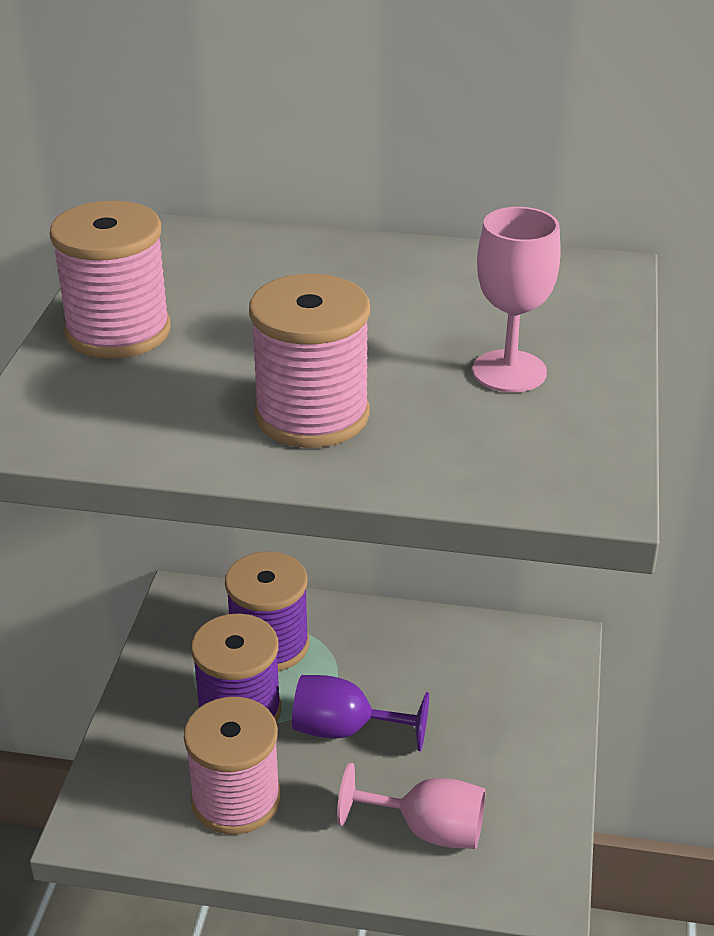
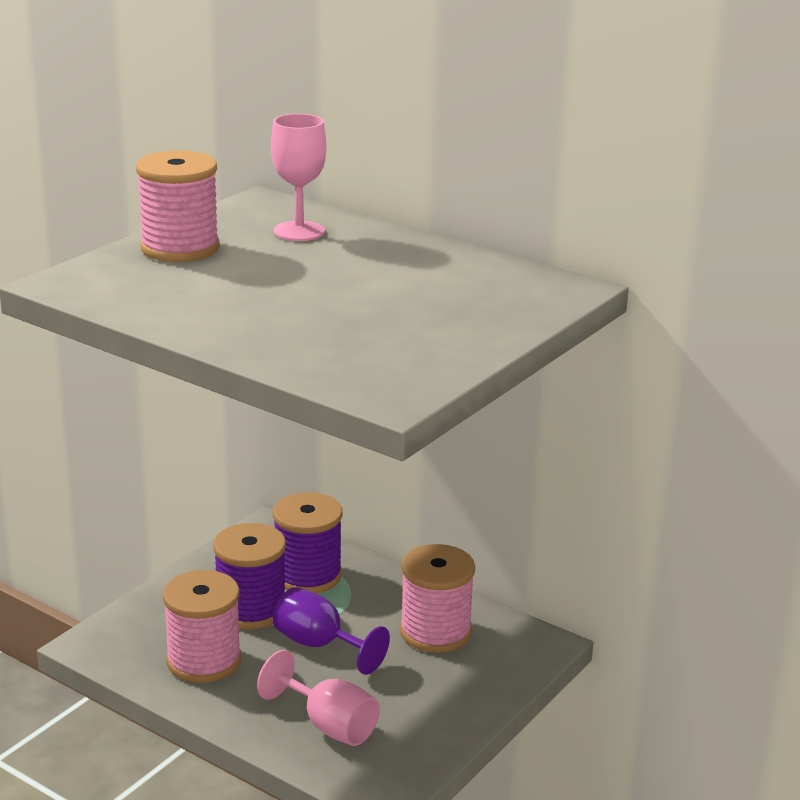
camera: 25 degrees right, 10 degrees down
(312, 415) = (252, 316): pink spool -> pink spool (435, 632)
(509, 371) = (418, 324): pink goblet -> pink goblet (299, 231)

